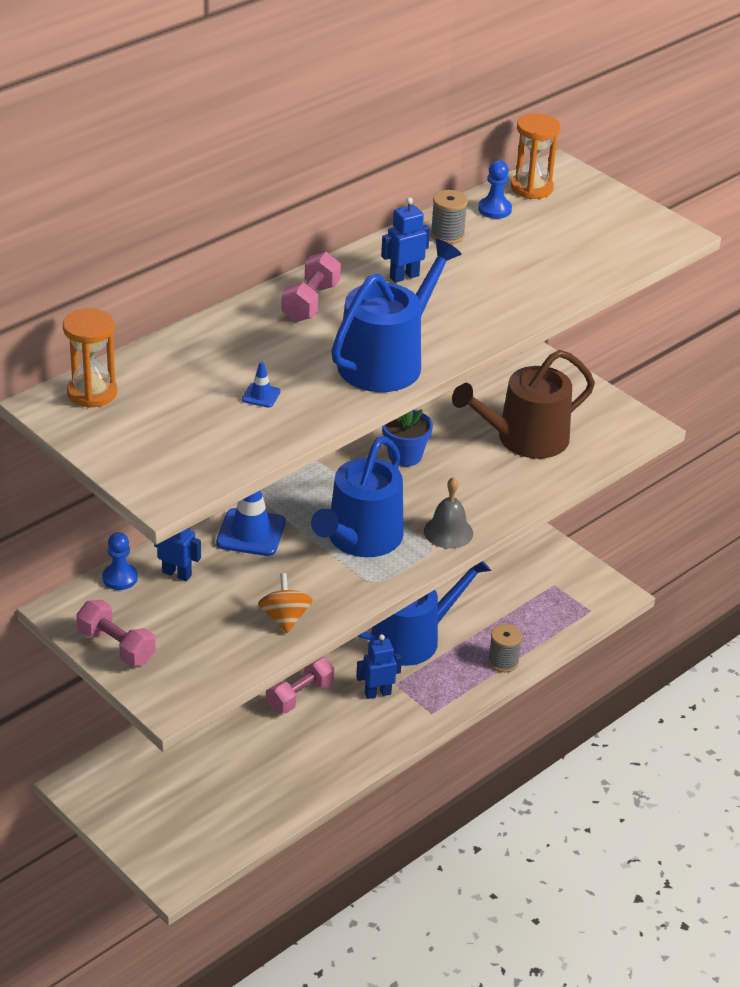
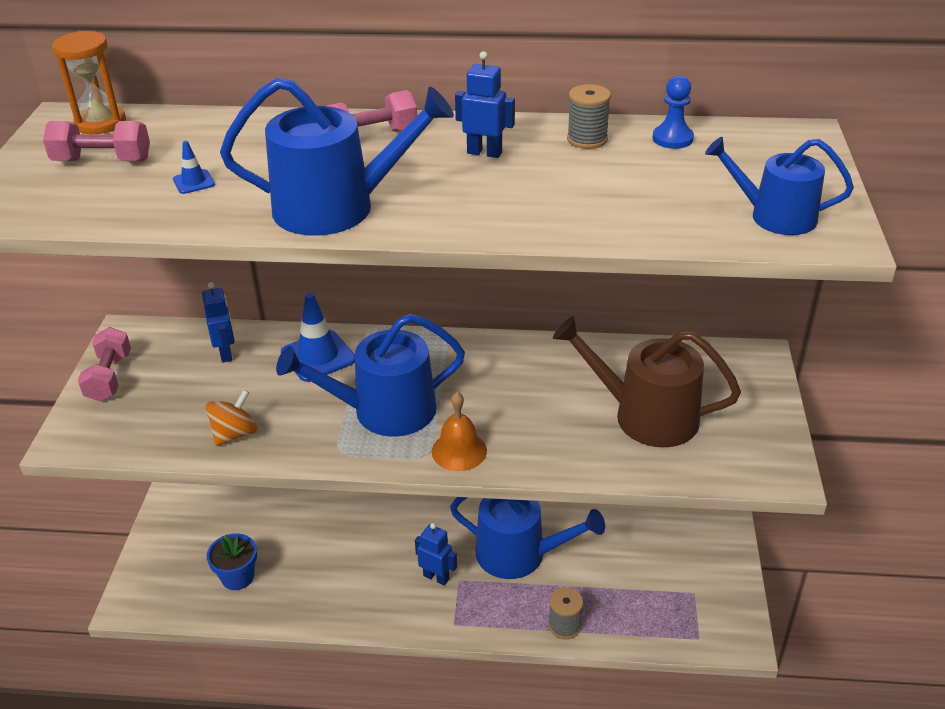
camera: 50 degrees right, 0 degrees up
(120, 578) = (190, 333): blue pawn -> none
(299, 696) = (382, 537): pink dumbbell -> pink dumbbell (102, 161)
(405, 456) = (521, 369): blue flower pot -> blue flower pot (237, 577)
(448, 532) = (459, 451): grey bell -> orange bell
(531, 188) = (744, 137): orange hourglass -> none
(627, 236) = (774, 216): none -> blue watering can

